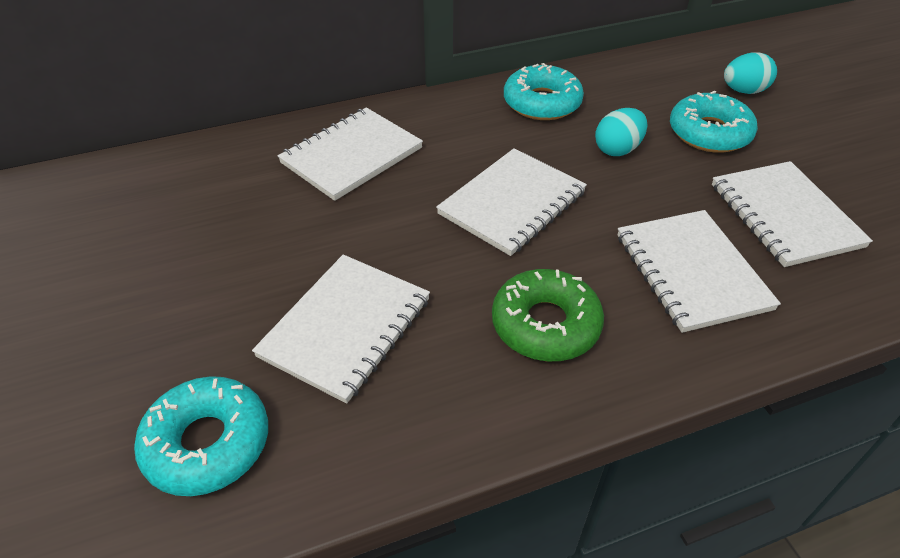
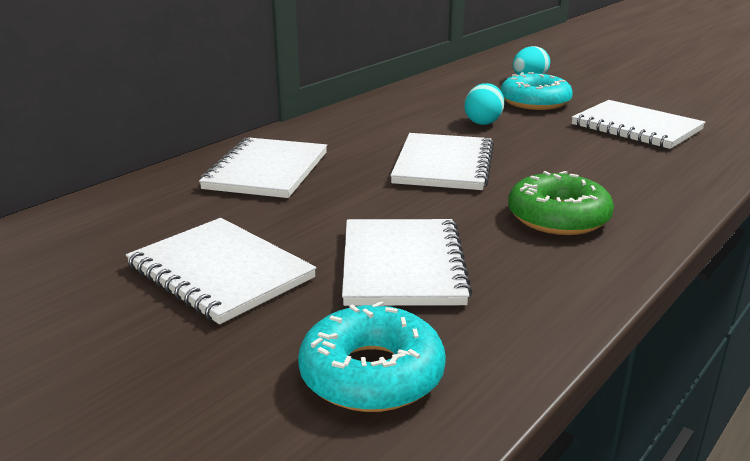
camera: 30 degrees left, 20 degrees down
(542, 103) = (392, 111): turquoise donut -> none
(691, 272) = (617, 166): white notebook -> white notebook (220, 272)

